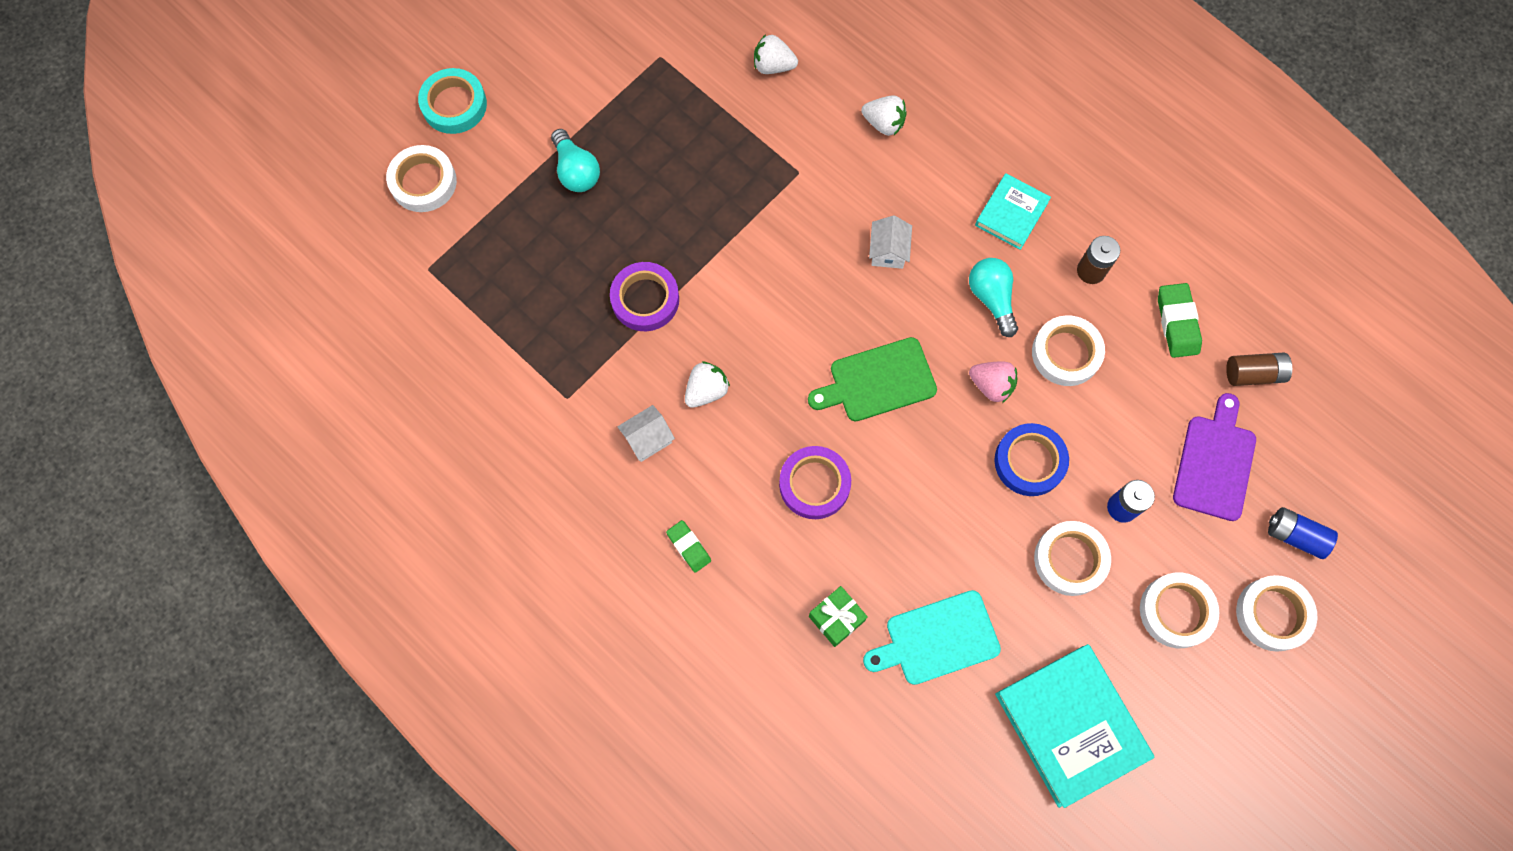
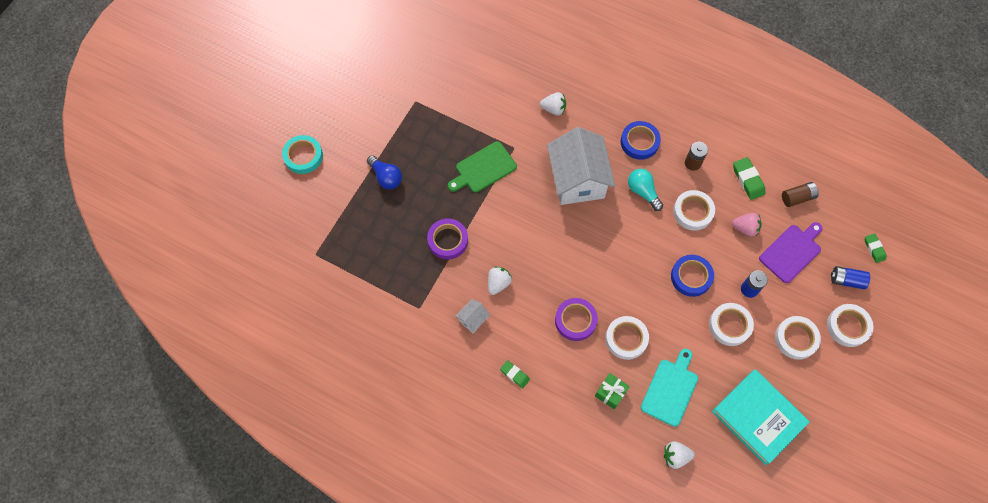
camera: 15 degrees left, 5 degrees down
(423, 182) = (298, 205): white tape -> white tape (626, 339)
(576, 171) = (386, 177): turquoise light bulb -> blue light bulb
(773, 66) = (481, 91): white strawberry -> white strawberry (675, 456)
(878, 381) = (593, 253): green cutting board -> green cutting board (483, 168)
(888, 251) = (577, 179): white house -> white house, size x2.42
(937, 639) = (670, 389): turquoise cutting board -> turquoise cutting board turned 150 degrees clockwise
(991, 385) = (657, 240): pink strawberry -> pink strawberry (745, 228)
(1011, 214) = (639, 142): turquoise book -> blue tape
(1214, 463) = (791, 252): purple cutting board -> purple cutting board turned 45 degrees clockwise
(1360, 494) = (874, 249): none -> green eraser

